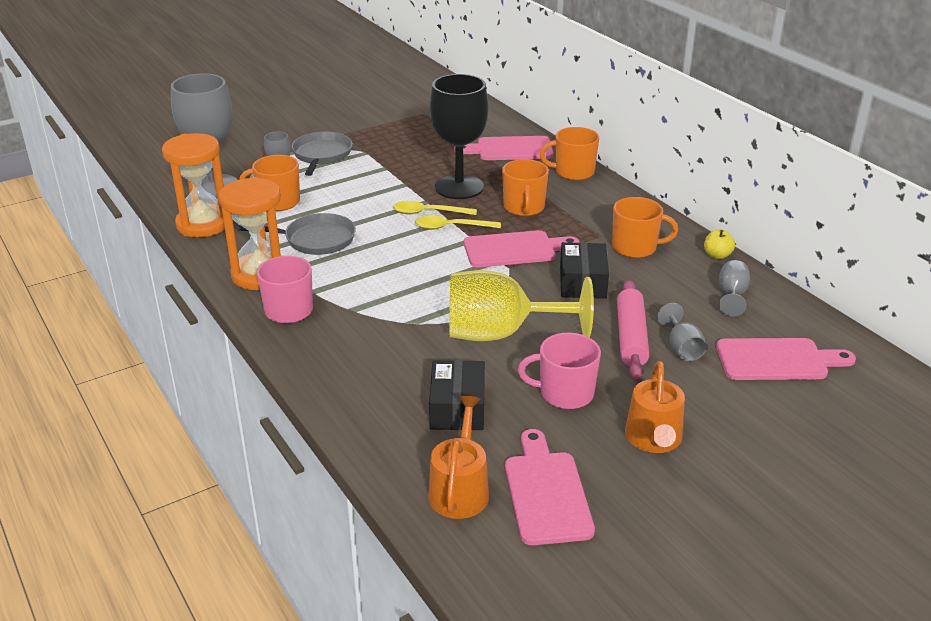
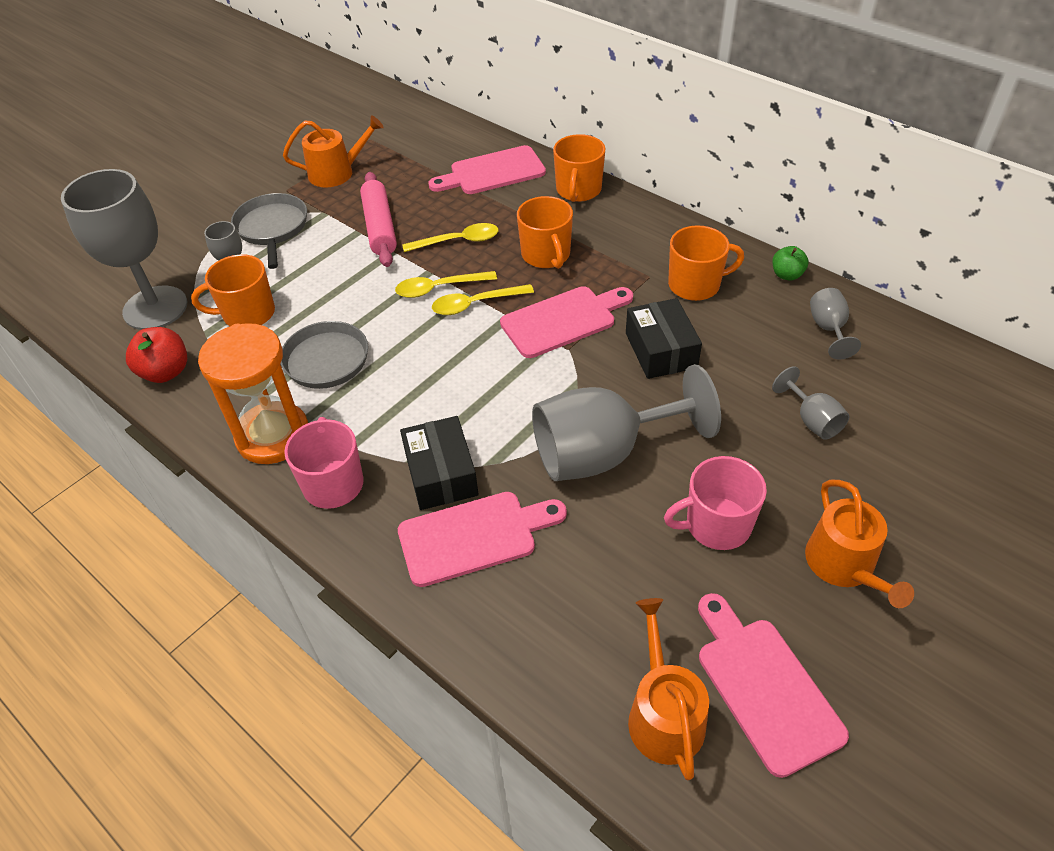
camera: 15 degrees left, 15 degrees up
(203, 224) = (166, 372): orange hourglass -> red apple
(388, 130) = (337, 173): none -> orange watering can
(457, 408) = (604, 583): black box -> black box (441, 474)
(459, 187) = (458, 241): black goblet -> yellow spoon
(501, 334) = (603, 453): yellow goblet -> grey goblet
(573, 172) = (578, 190): orange mug -> orange mug turned 60 degrees counterclockwise
(631, 337) = (750, 419): pink rolling pin -> pink rolling pin (379, 227)
(717, 255) = (787, 275): yellow apple -> green apple
(777, 360) = (918, 410): pink cutting board -> pink cutting board (474, 537)

